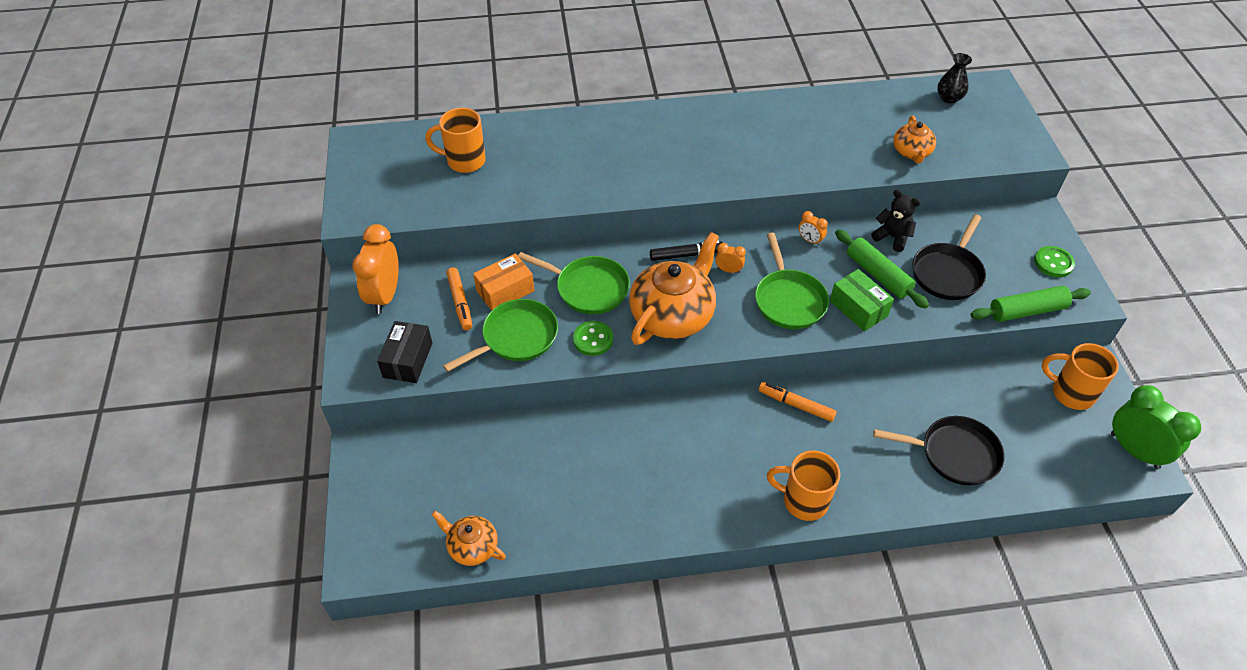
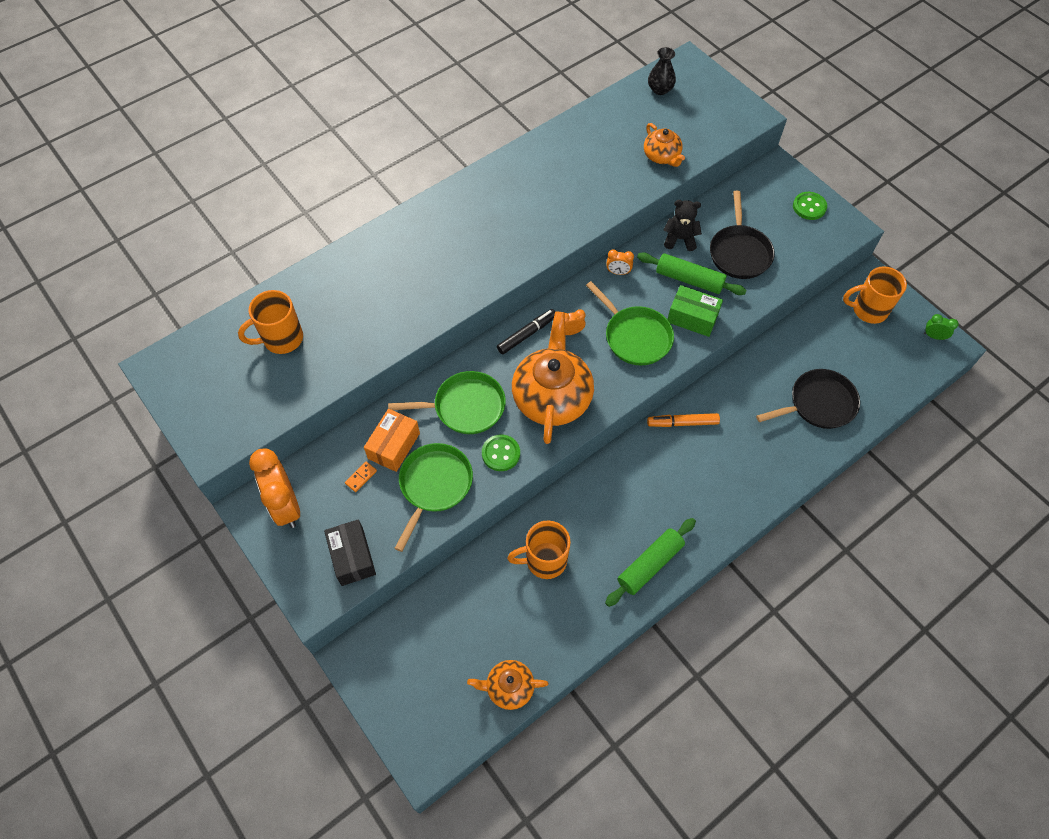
camera: 30 degrees left, 10 degrees up
(460, 302) = (361, 477): orange marker -> orange domino
(803, 501) = (736, 502): orange mug -> orange mug (544, 560)
(1027, 310) = (814, 259): green rolling pin -> green rolling pin (649, 564)
(1134, 450) = (933, 336): green clock -> green clock, size x0.46

